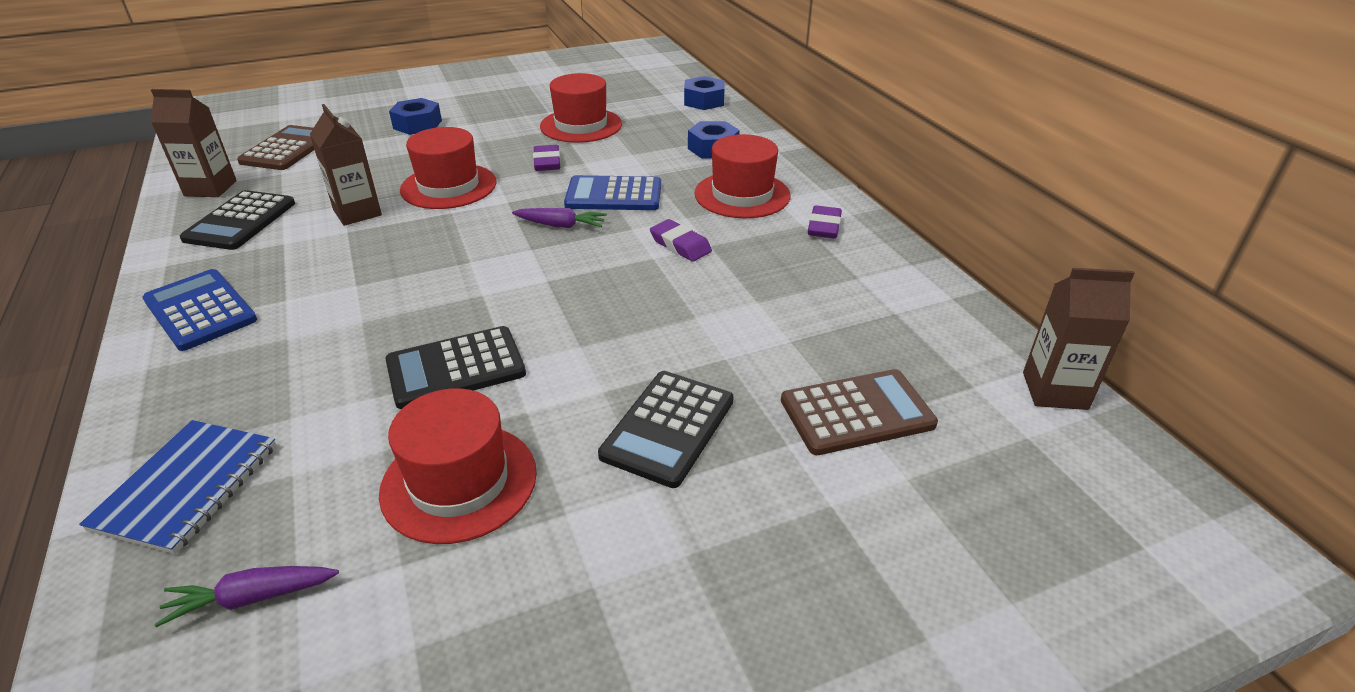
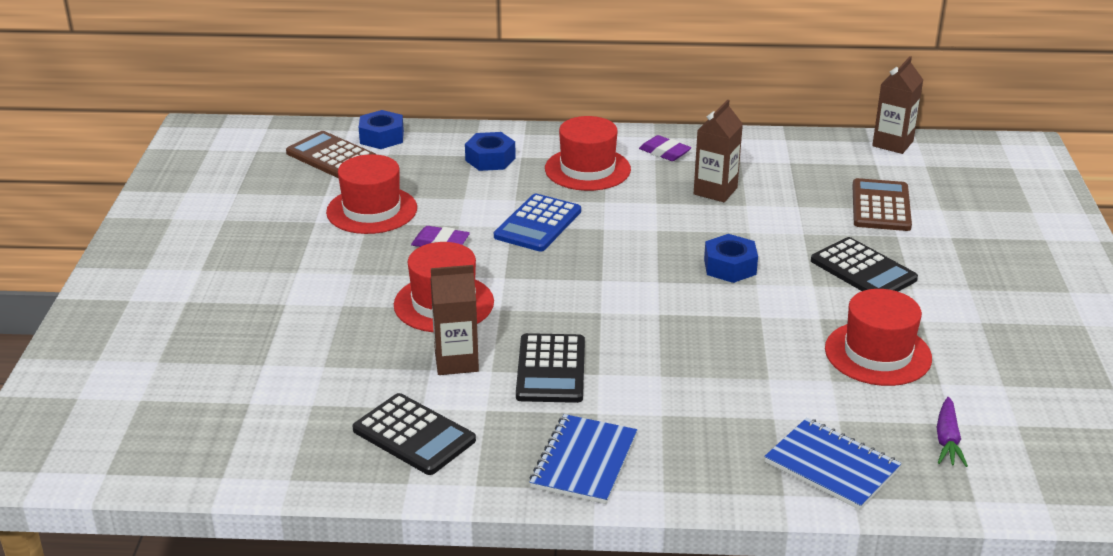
camera: 65 degrees left, 5 degrees down
(200, 310) = (584, 462): blue calculator -> blue notebook
(210, 188) = (308, 455): brown carton -> brown carton (715, 191)
(287, 149) = (244, 397): brown calculator -> brown calculator (331, 156)
(417, 124) = (264, 303): blue nut -> blue nut (730, 267)
(456, 368) = (753, 339): black calculator -> black calculator (551, 369)
(561, 225) = (572, 259): purple carrot -> none
(680, 245) = (647, 214): purple eraser -> none

